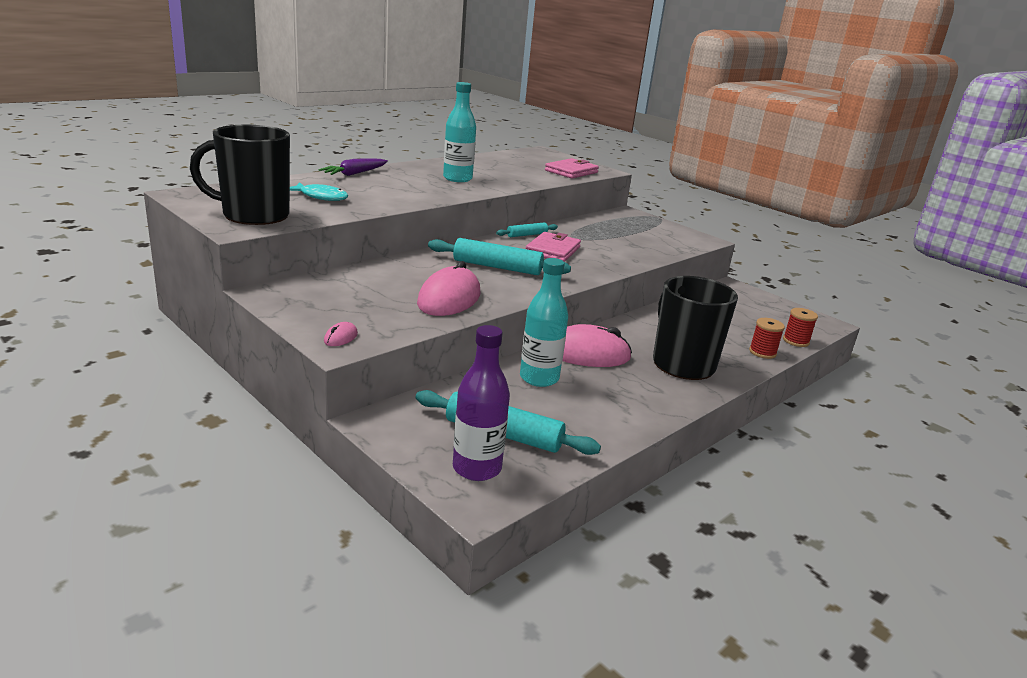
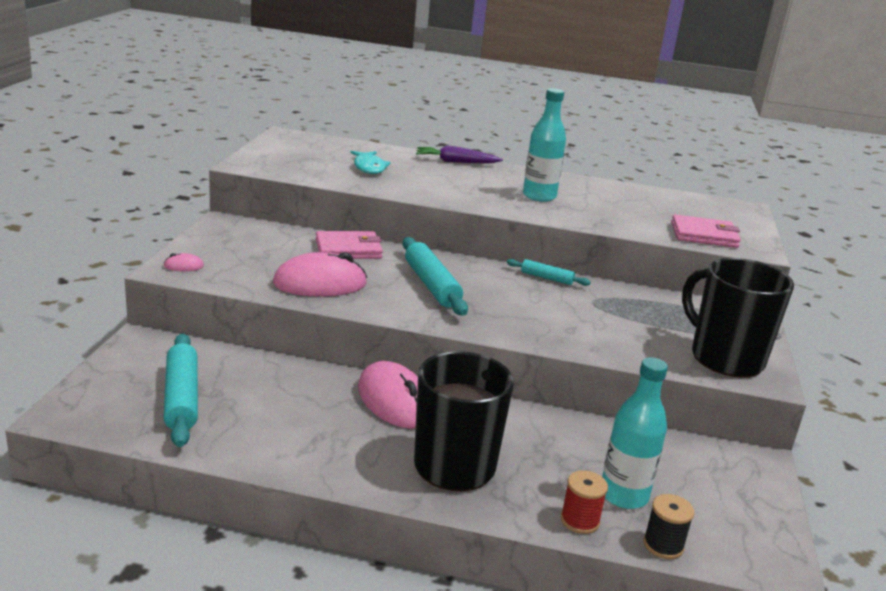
camera: 55 degrees right, 0 degrees up
(253, 215) = (283, 162): black mug -> black mug (725, 358)
(477, 468) = (114, 401): purple bottle -> none
(539, 378) = (306, 388): turquoise bottle -> turquoise bottle (623, 495)
(553, 250) = (529, 299): pink wallet -> pink wallet (348, 249)
(796, 341) = (663, 545): red spool -> black spool

